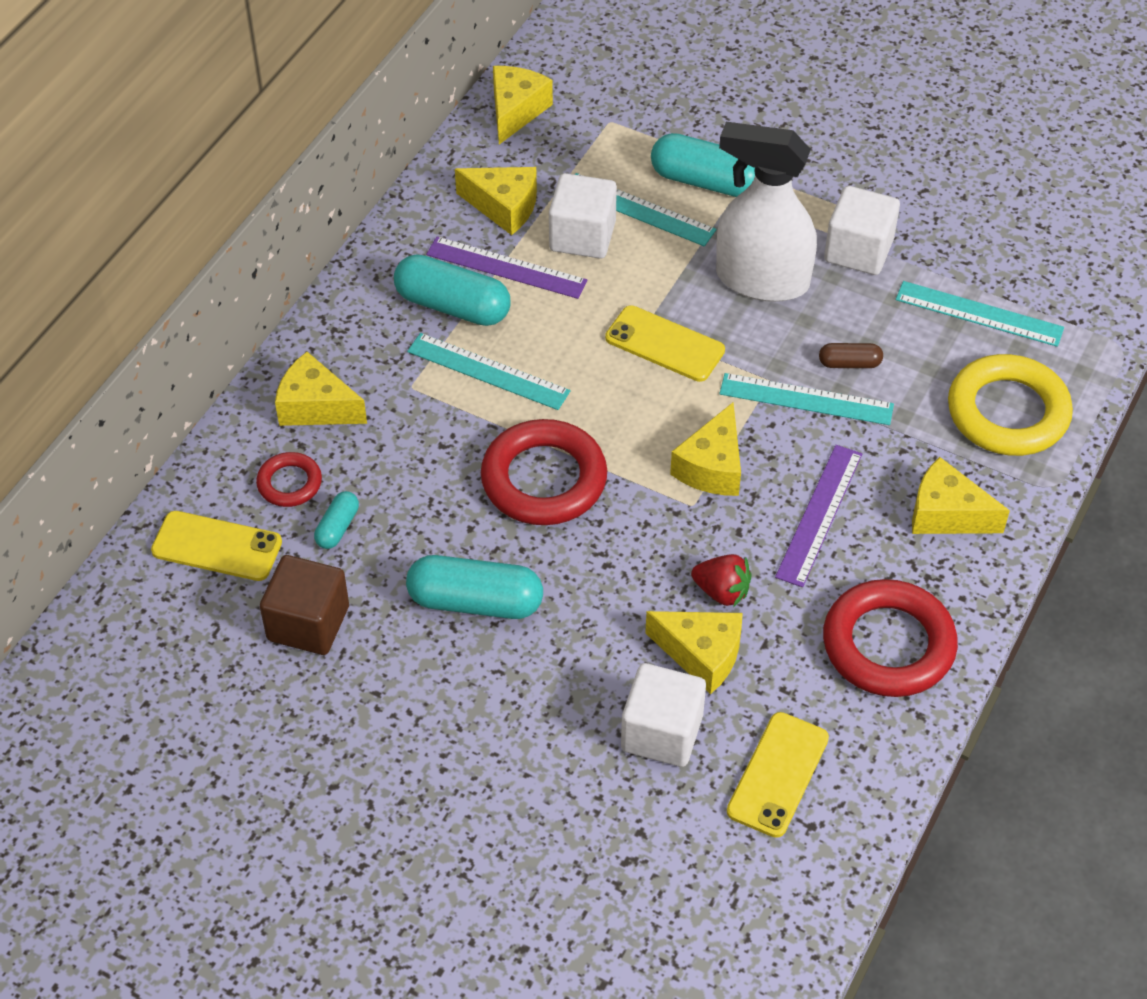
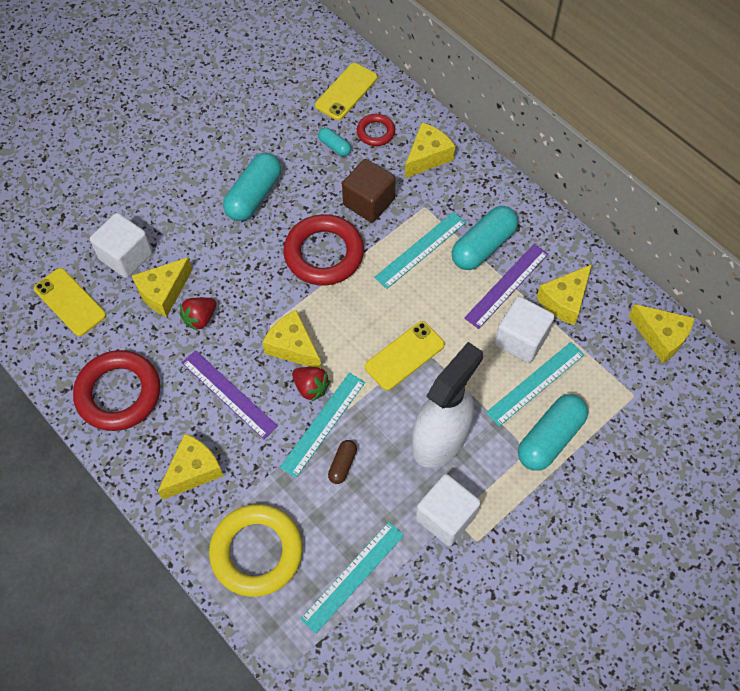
camera: 110 degrees right, 10 degrees up
(308, 623) = (277, 119): brown cube -> brown cube (368, 202)
(762, 428) = (311, 388): none -> red strawberry

